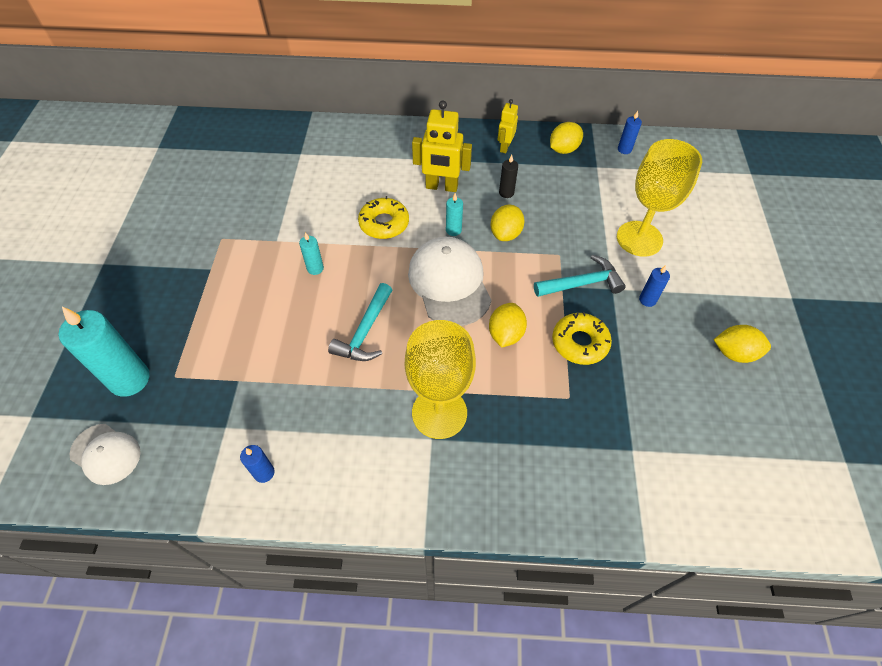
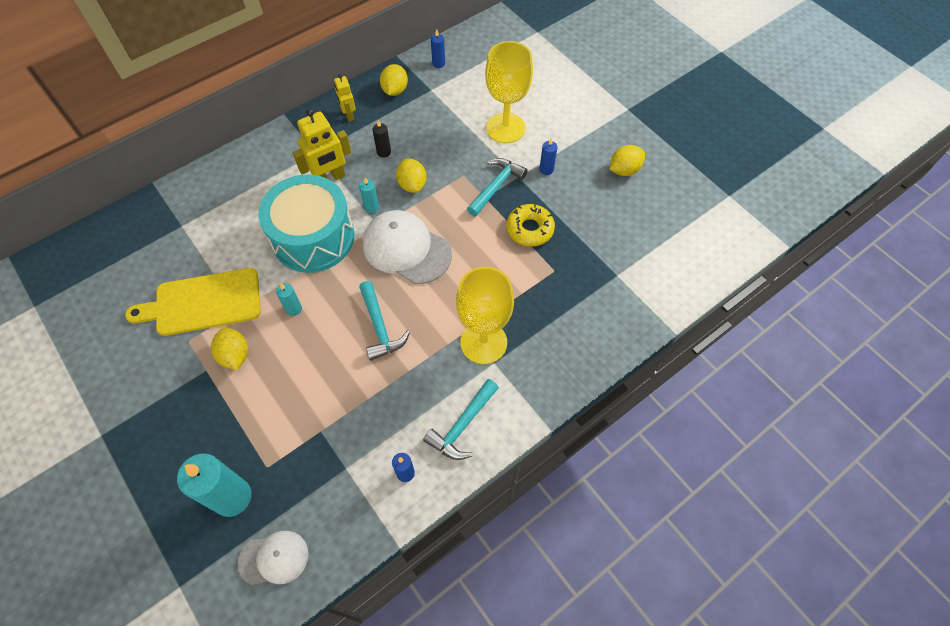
camera: 40 degrees left, 5 degrees up
(259, 218) = (203, 303): none -> yellow cutting board
(350, 472) = (462, 425): none -> turquoise hammer
(384, 223) = (313, 237): yellow donut -> turquoise drum
(505, 334) = (478, 258): yellow lemon -> yellow lemon (235, 355)

